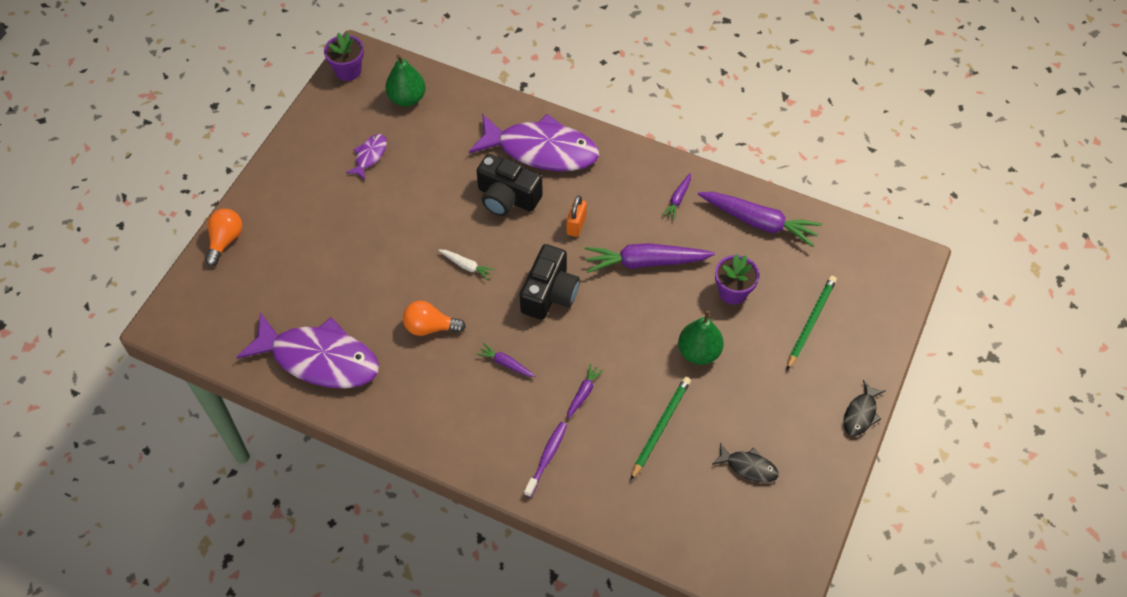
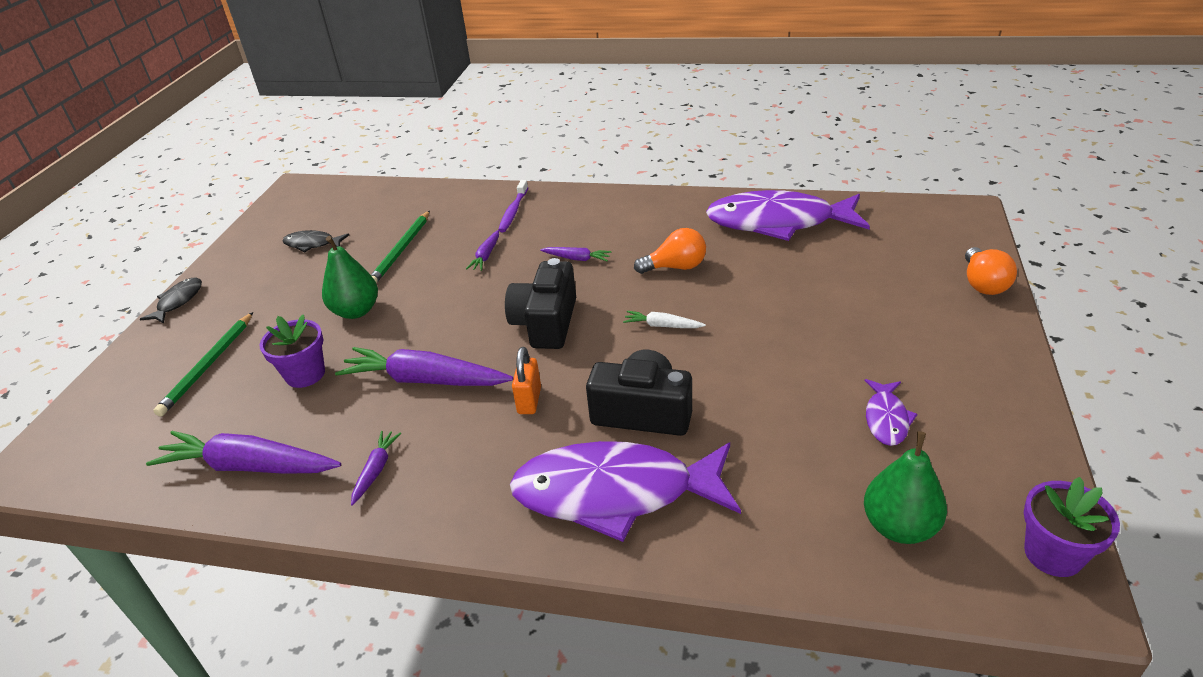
camera: 170 degrees right, 20 degrees down
(645, 262) = (424, 380): purple carrot -> purple carrot turned 150 degrees counterclockwise

